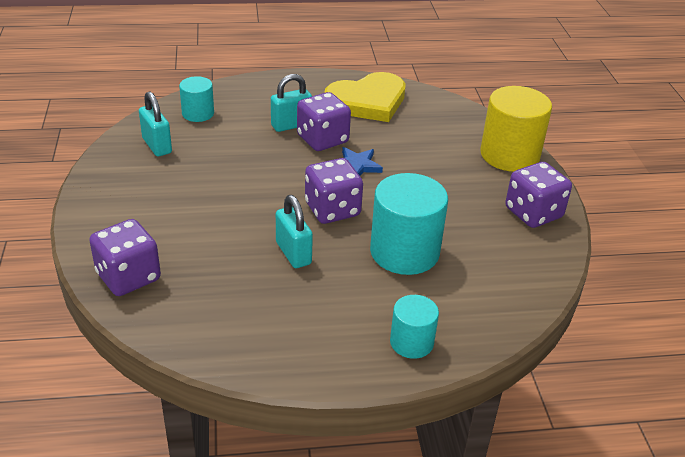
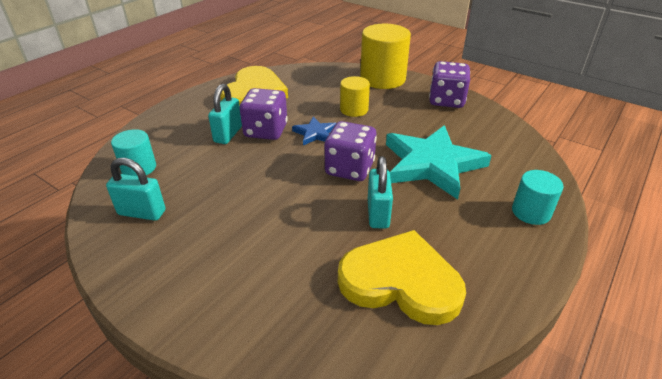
camera: 45 degrees left, 0 degrees up
(128, 277) = (298, 333): purple dice -> none
(229, 301) = (401, 281): none -> yellow heart
(293, 253) = (378, 214): turquoise padlock -> turquoise padlock turned 75 degrees clockwise
(404, 252) = (432, 164): turquoise cylinder -> turquoise star
(426, 166) = (354, 110): none -> yellow cylinder

